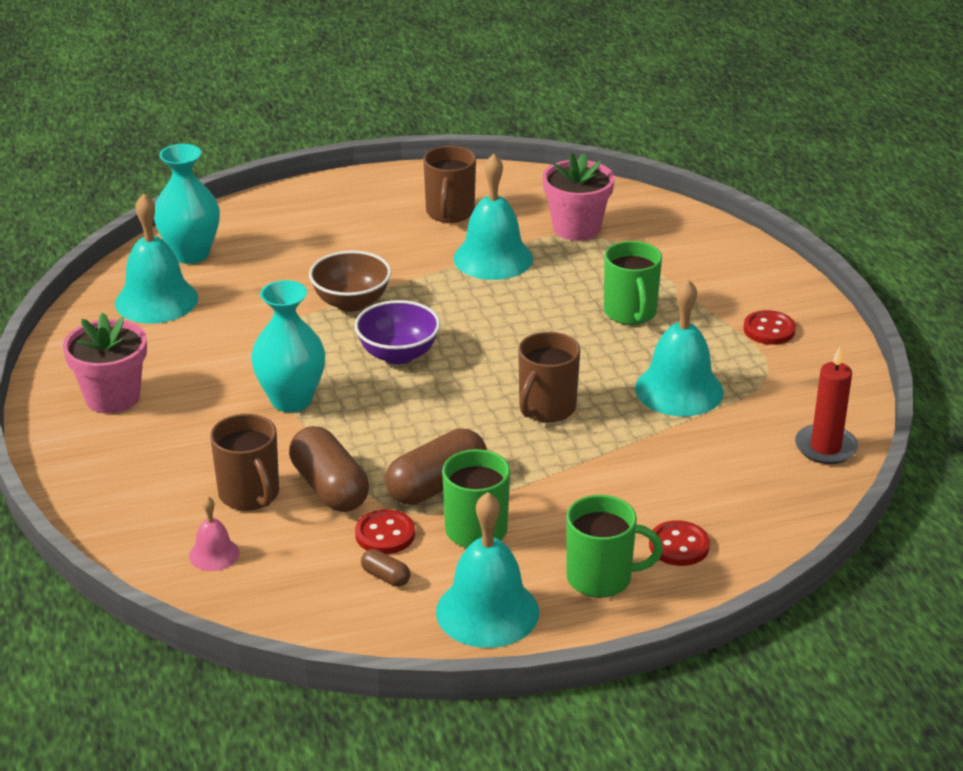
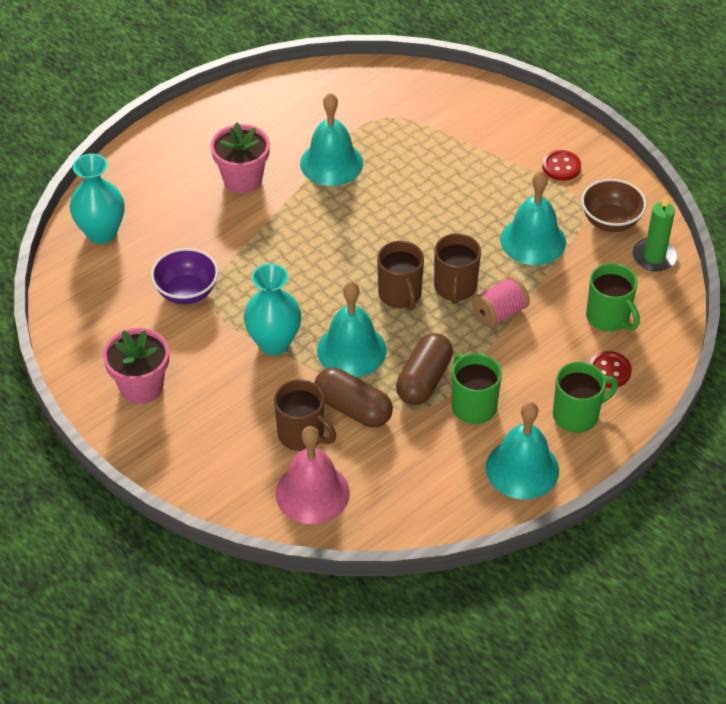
camera: 25 degrees left, 15 degrees up
(156, 300) = (108, 286): turquoise bell -> turquoise bell (351, 350)
(214, 554) = (312, 493): pink bell -> pink bell, size x1.98
(351, 302) = (256, 239): brown bowl -> brown bowl (610, 221)
(385, 534) = (416, 433): red button -> none
(385, 577) = (439, 467): brown capsule -> none
(398, 354) = (322, 276): purple bowl -> purple bowl (187, 292)
(450, 213) = (271, 129): brown mug -> brown mug (400, 295)
(576, 228) = (373, 115): pink flower pot -> pink flower pot (242, 179)
(582, 448) = (499, 313): none -> pink spool
(630, 313) = (460, 183): green mug -> green mug (608, 317)
(825, 447) = (654, 257): red candle -> green candle

